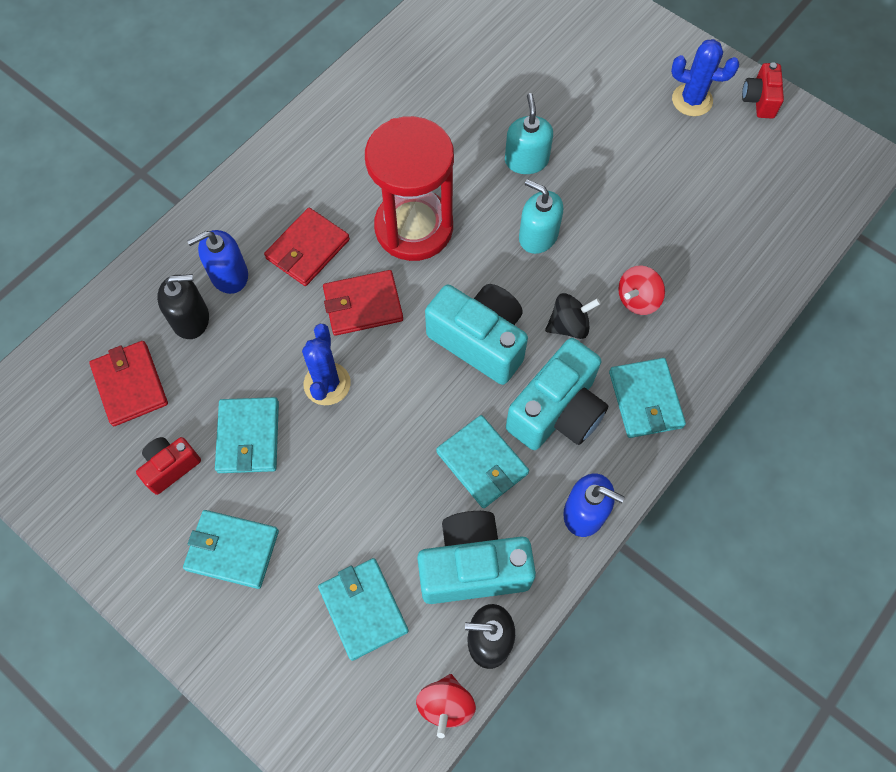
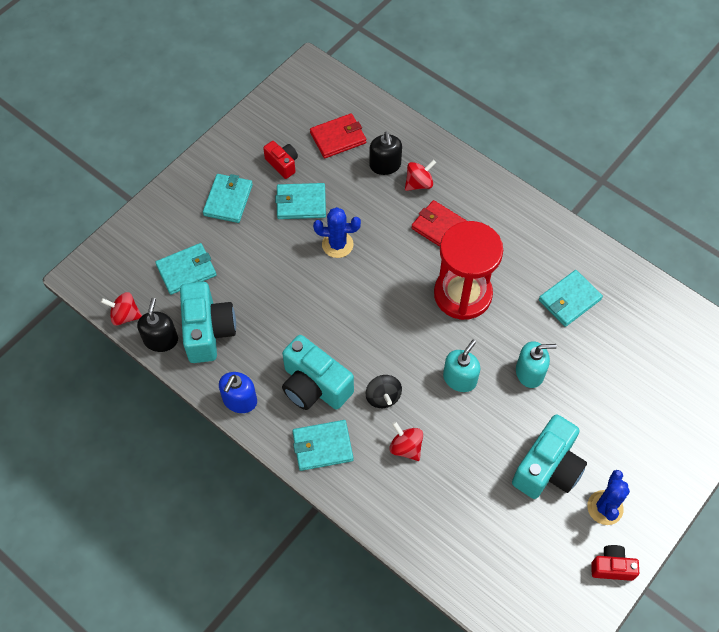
camera: 90 degrees right, 5 degrees down
(229, 275) = (419, 183): blue soap dispenser -> red spinning top
(363, 305) = (397, 263): red wallet -> none
(480, 341) = (370, 337): turquoise camera -> turquoise camera (547, 468)
(482, 463) = (278, 337): turquoise wallet -> turquoise wallet (569, 300)

